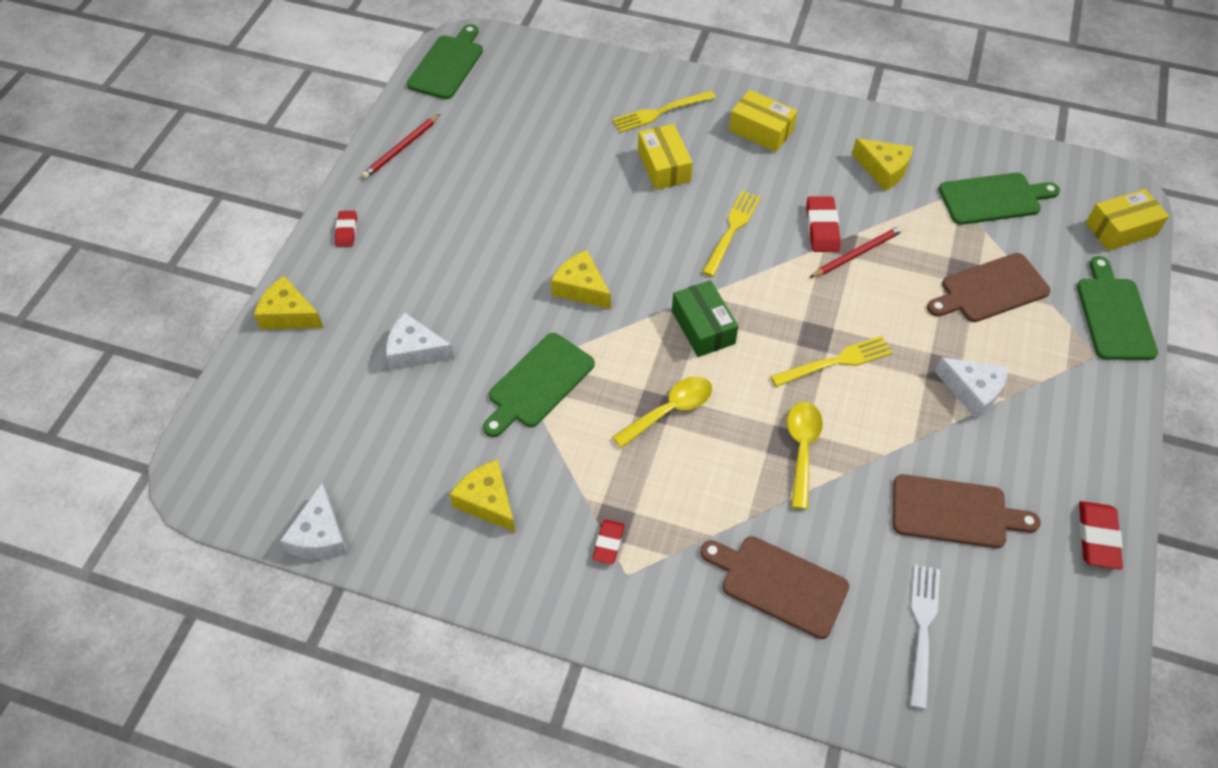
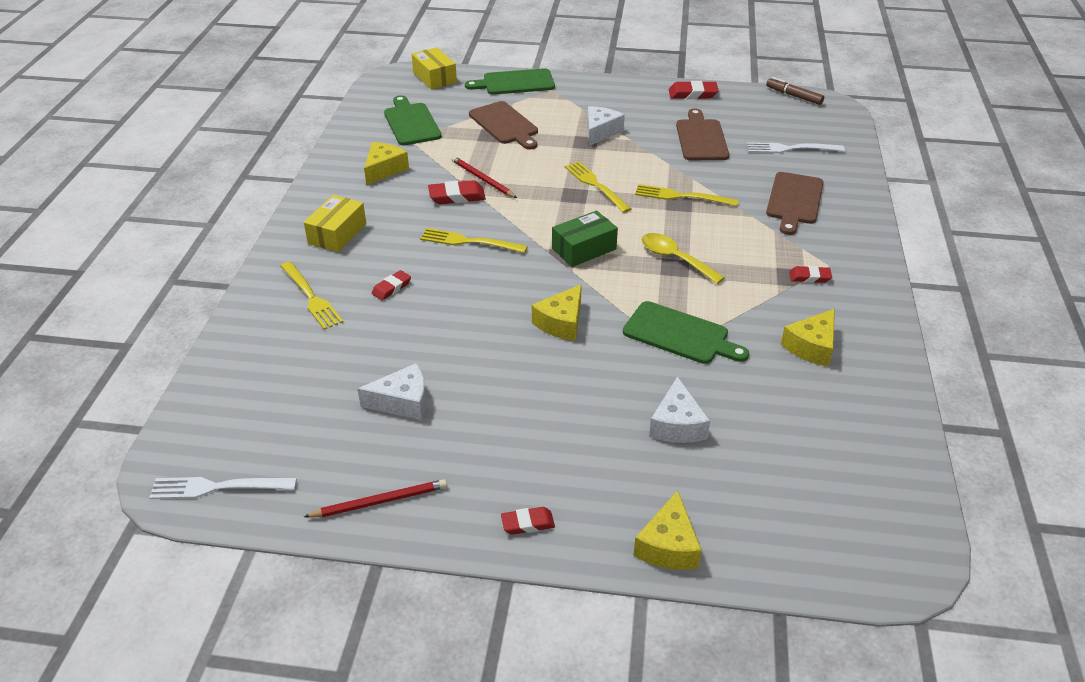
camera: 100 degrees left, 15 degrees down
(320, 536) = (906, 448): white cheese -> white cheese (403, 402)
(401, 149) = (380, 501): red pencil -> red pencil turned 45 degrees counterclockwise
(447, 65) = (217, 487): green cutting board -> white fork
(663, 166) = (391, 288): yellow box -> red eraser
(802, 449) = (681, 196): yellow spoon -> yellow fork
(1102, 696) = (794, 96): none -> brown marker

